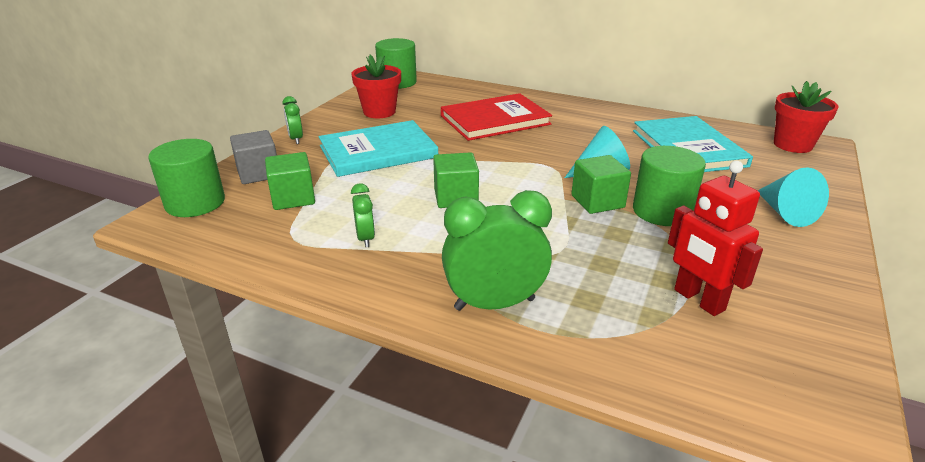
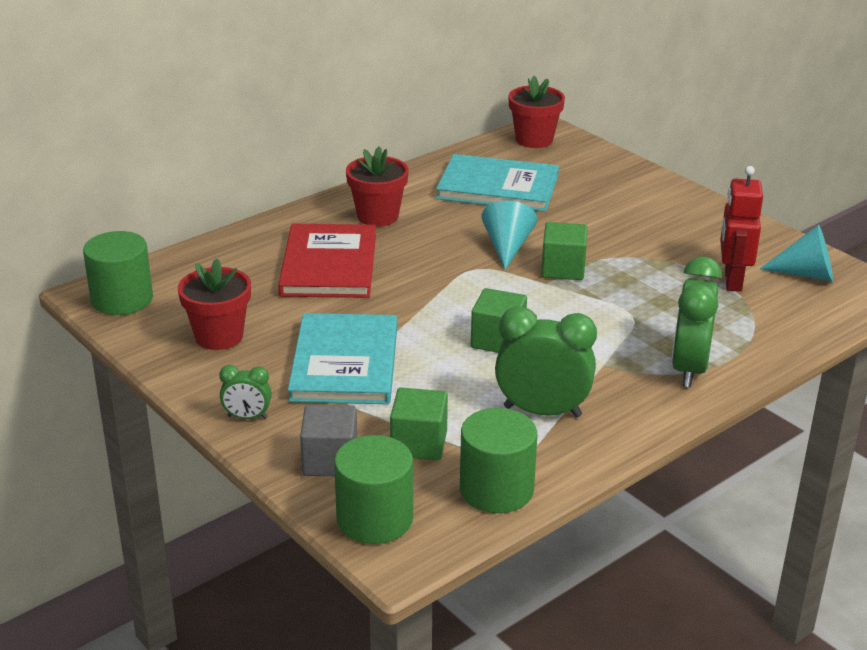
camera: 65 degrees left, 0 degrees up
(365, 238) = (542, 411): green clock -> green clock, size x1.95
(579, 119) = (378, 216): none -> red flower pot
(662, 211) = (602, 245): green cylinder -> green cylinder (496, 489)
(698, 300) = (732, 280): red robot -> red robot turned 105 degrees clockwise
(785, 213) = (641, 196): turquoise cone -> turquoise cone (805, 274)

